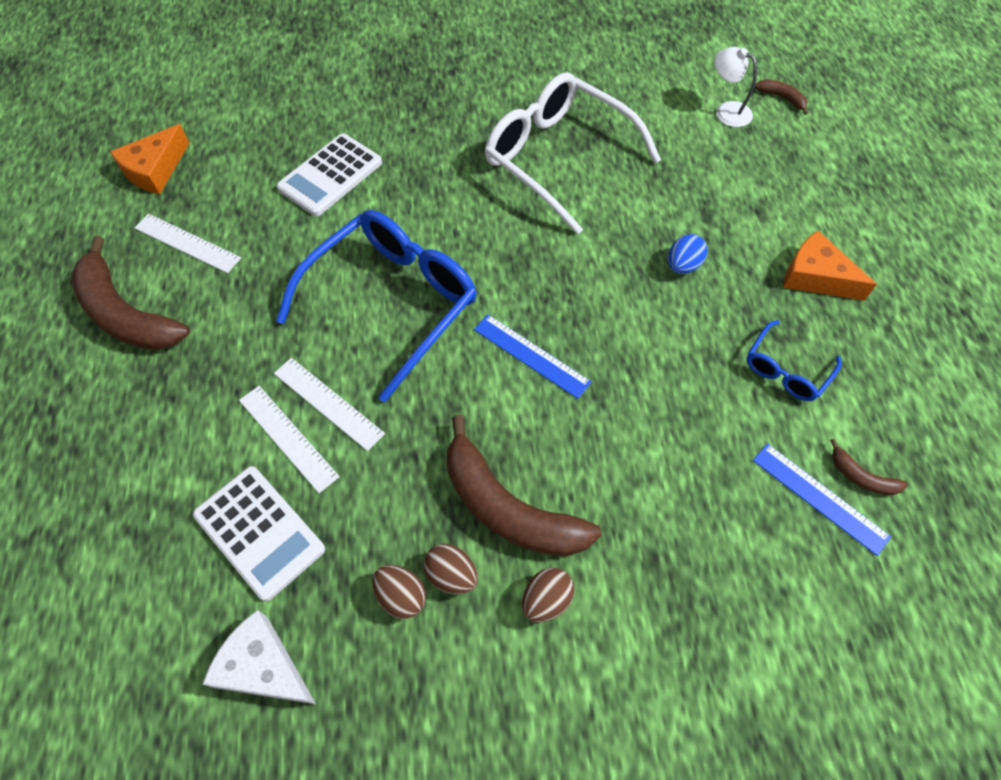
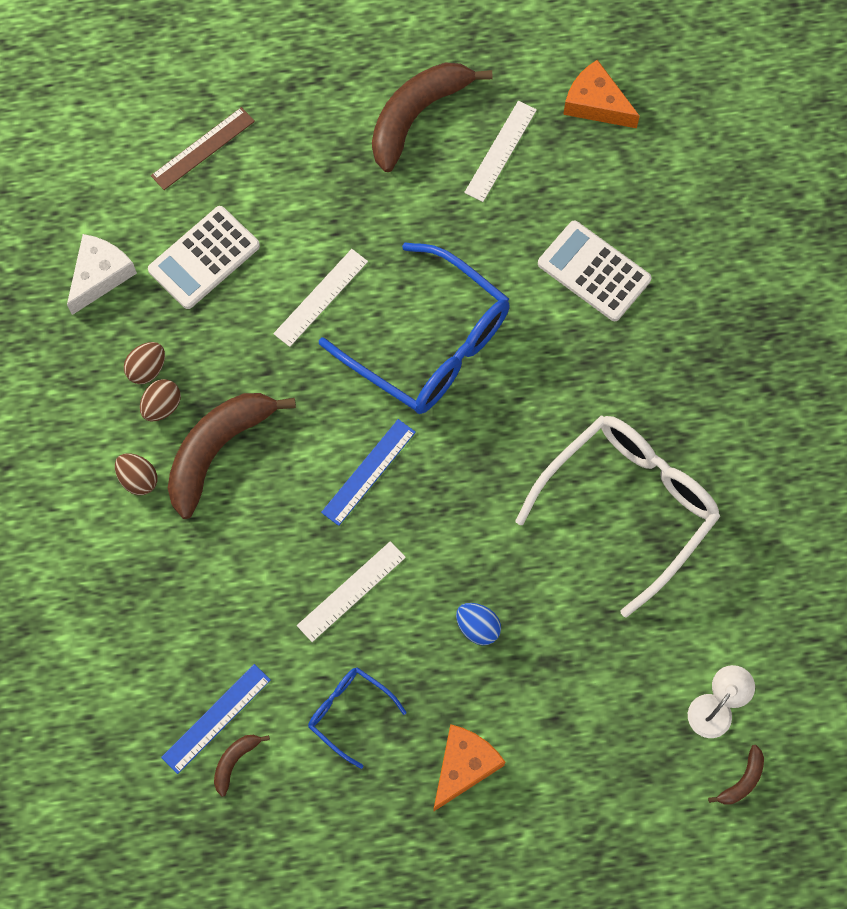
camera: 90 degrees right, 10 degrees up
(107, 539) = (203, 148): none -> brown ruler
(288, 438) = (287, 268): white ruler -> white ruler (351, 591)

